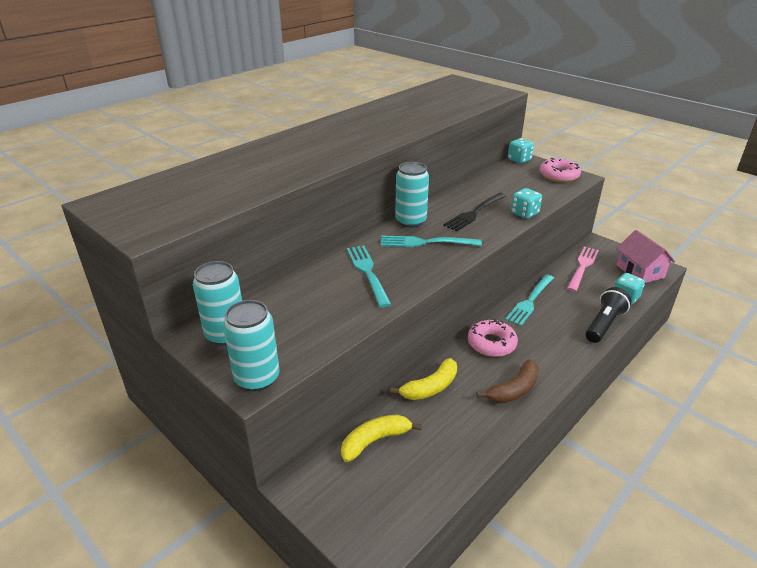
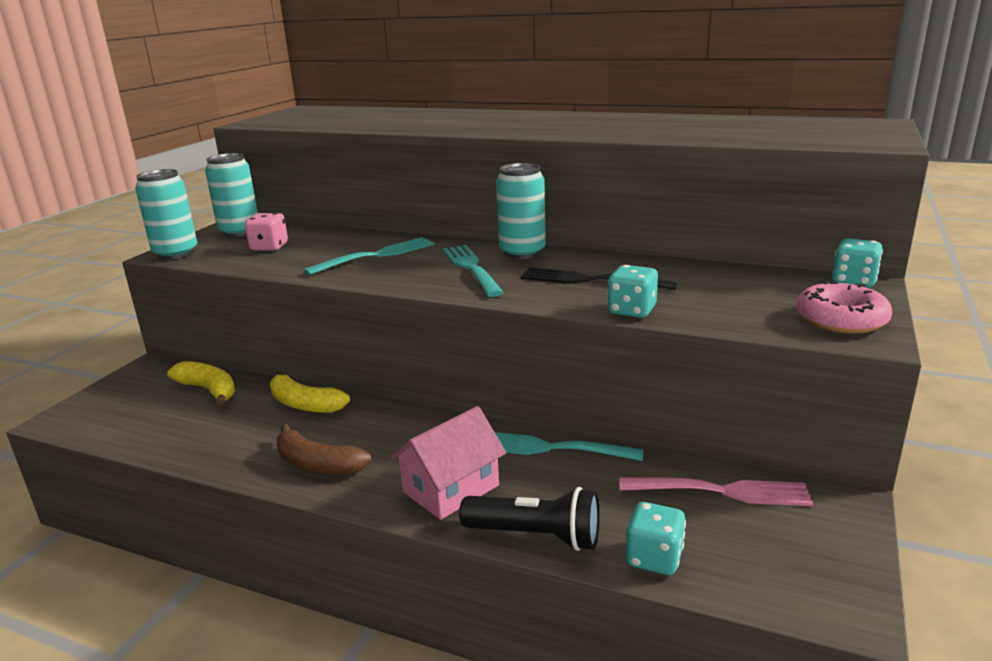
camera: 70 degrees right, 10 degrees down
(295, 320) = (269, 247): none -> pink dice
(491, 343) = (415, 431): pink donut -> none
(639, 271) = (790, 574): pink house -> pink house (451, 489)

